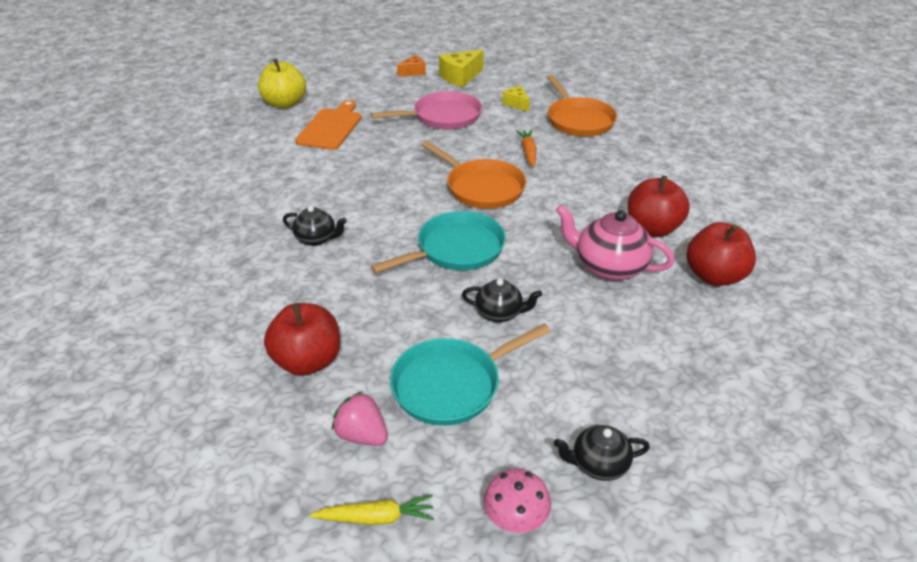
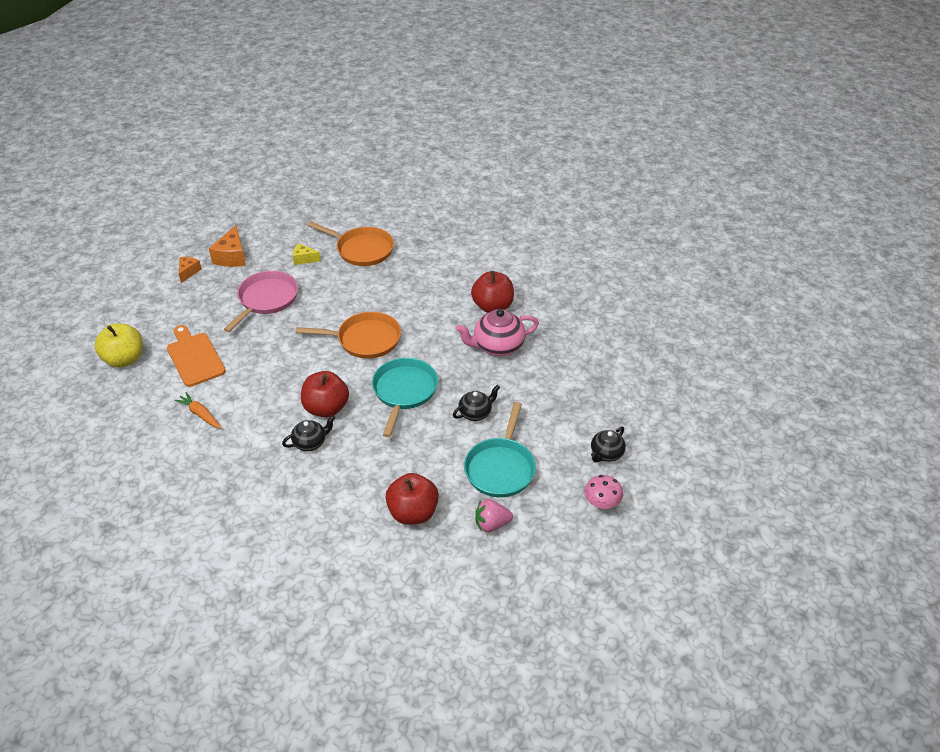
camera: 45 degrees left, 5 degrees up
(376, 517) = (546, 551): yellow carrot -> none
(460, 77) = (232, 257): yellow cheese -> orange cheese
(528, 152) = (360, 295): orange carrot -> orange carrot (200, 414)
(714, 276) = (552, 317): red apple -> red apple (326, 408)

